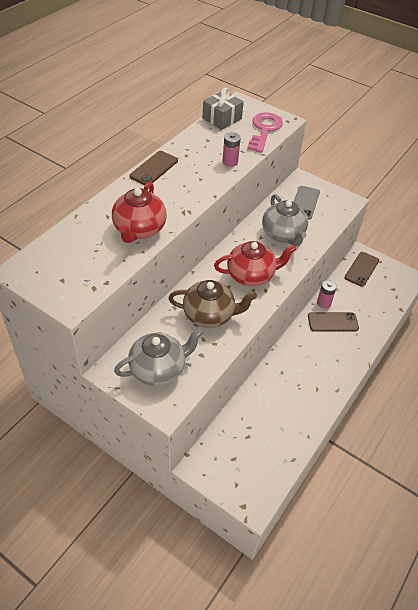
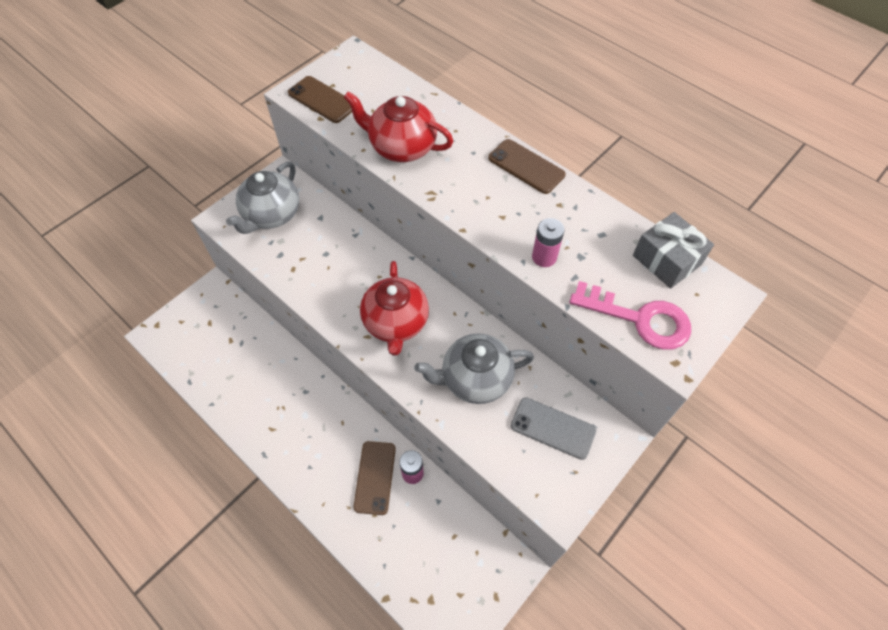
camera: 100 degrees right, 10 degrees up
(158, 369) = (271, 215): grey teapot -> grey teapot turned 45 degrees clockwise
(209, 315) = (336, 268): brown teapot -> none
(361, 269) = (479, 556): brown phone -> brown phone (322, 100)

